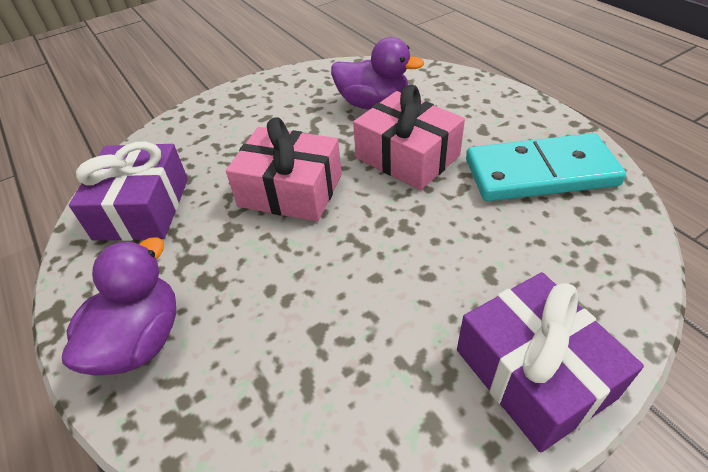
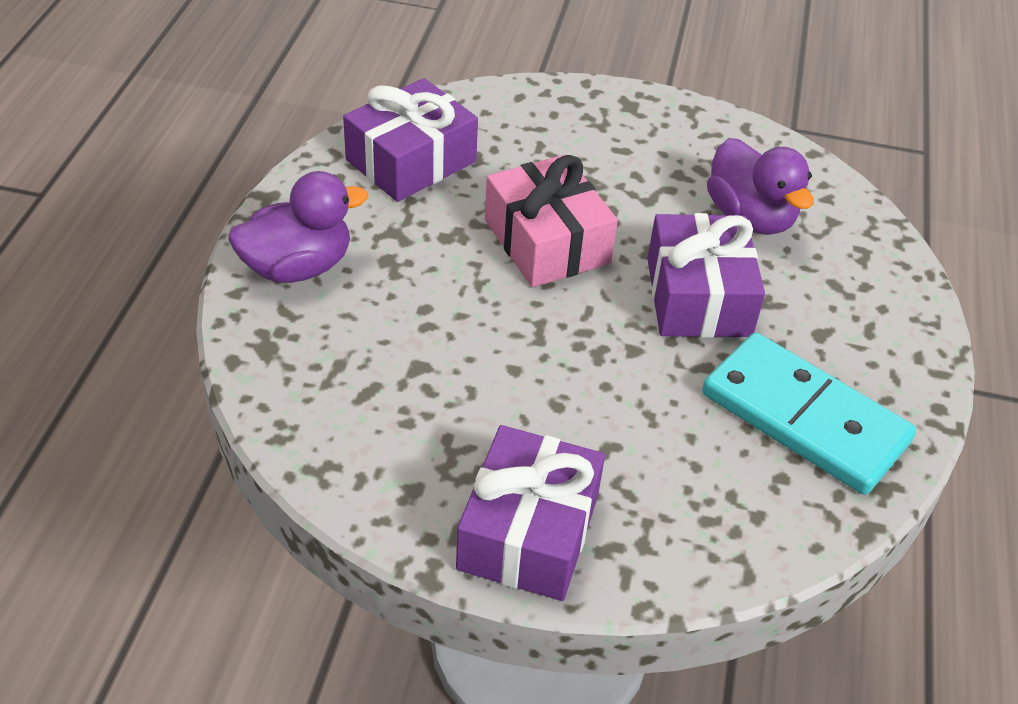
camera: 40 degrees right, 0 degrees up
(407, 156) = (698, 297): pink gift -> purple gift

